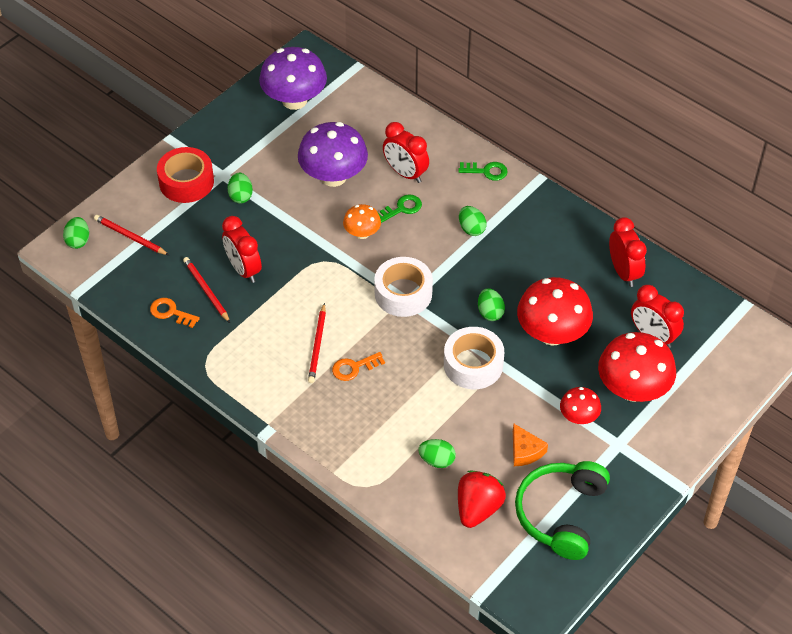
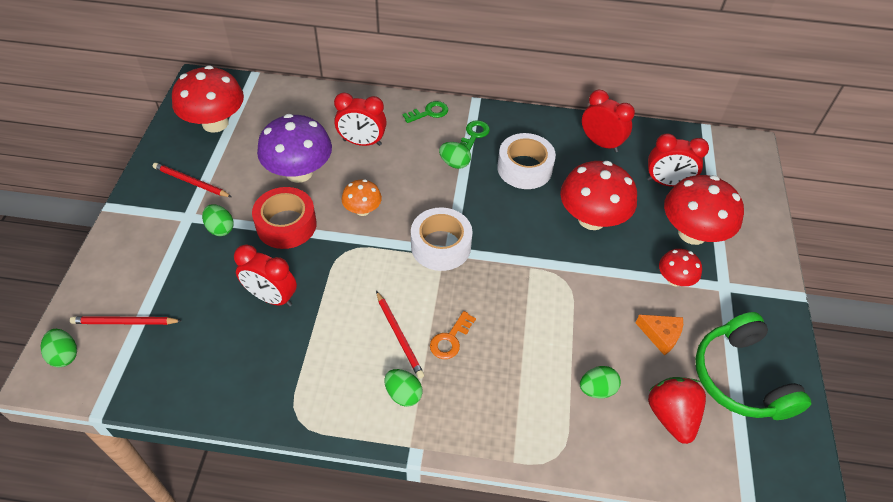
camera: 35 degrees left, 0 degrees up
(170, 312) = (222, 381): orange key -> none
(186, 182) = (154, 239): red tape -> red tape (286, 225)
(206, 291) = (246, 338): red pencil -> red pencil (191, 182)
(294, 100) = (215, 123): purple mushroom -> red mushroom
(402, 208) = (382, 173): green key -> green key (474, 135)
(473, 364) = (552, 279): white tape -> white tape (524, 168)
(490, 312) = (528, 226): green egg -> green egg (403, 394)

